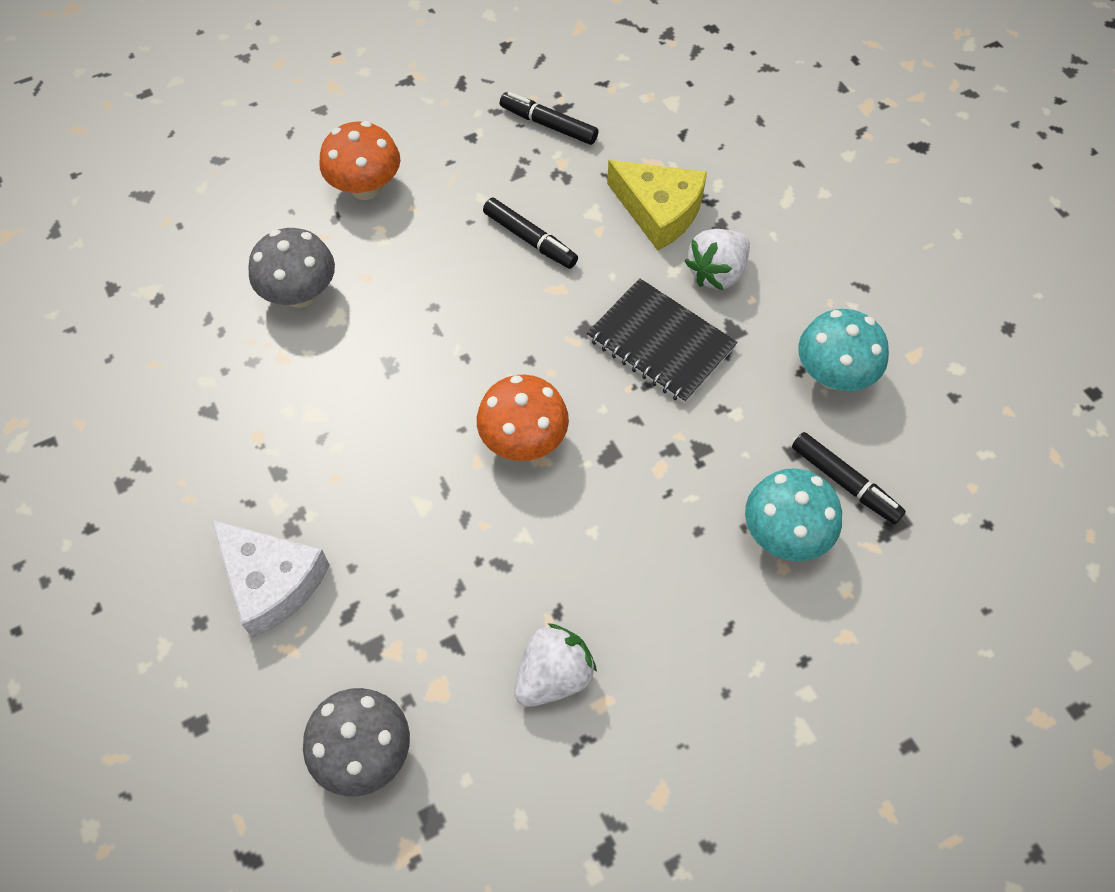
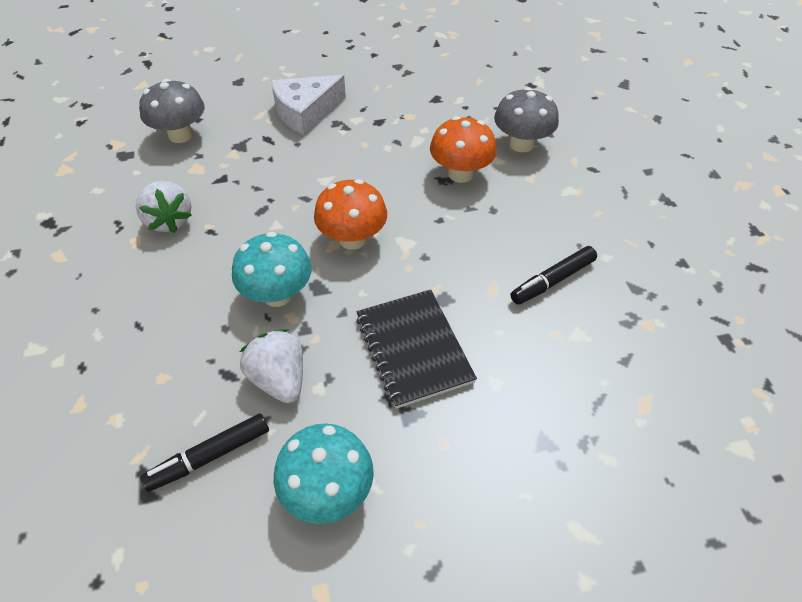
camera: 105 degrees right, 10 degrees down
(365, 187) = (623, 188): orange mushroom -> orange mushroom (460, 174)
(548, 125) = (700, 323): black marker -> none
(659, 211) = (575, 390): yellow cheese -> none
(660, 343) = (413, 349): black notebook -> black notebook turned 75 degrees counterclockwise
(717, 273) = (484, 420): white strawberry -> white strawberry (279, 379)
(785, 534) = (188, 388): turquoise mushroom -> turquoise mushroom (277, 294)

